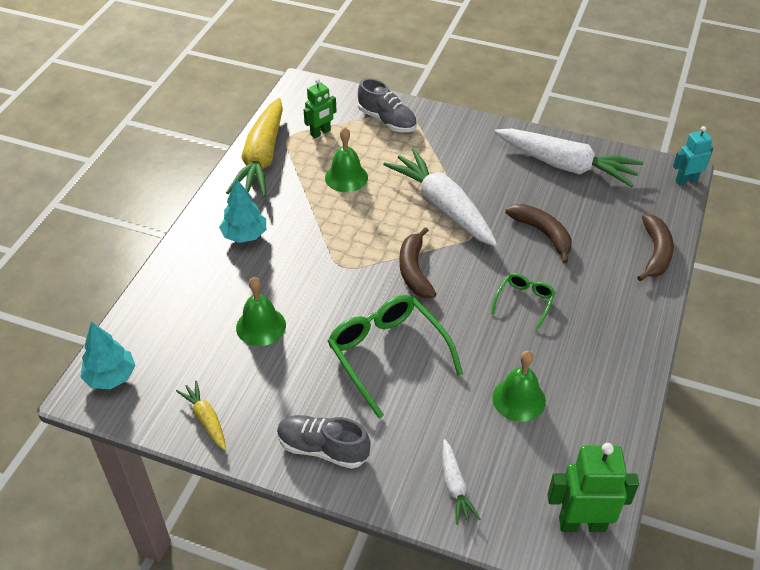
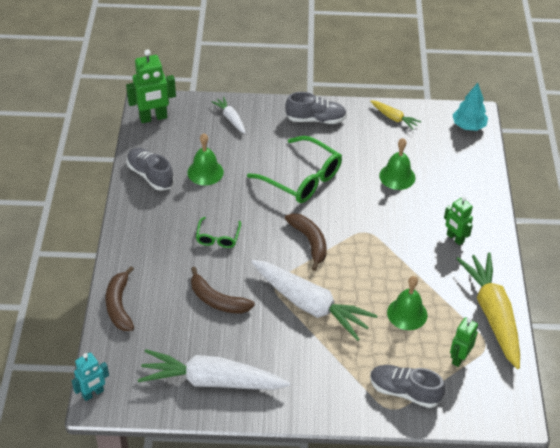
camera: 160 degrees right, 0 degrees up
(244, 235) = (455, 238): turquoise tree -> green robot
(600, 413) = (150, 175): none -> grey shoe

